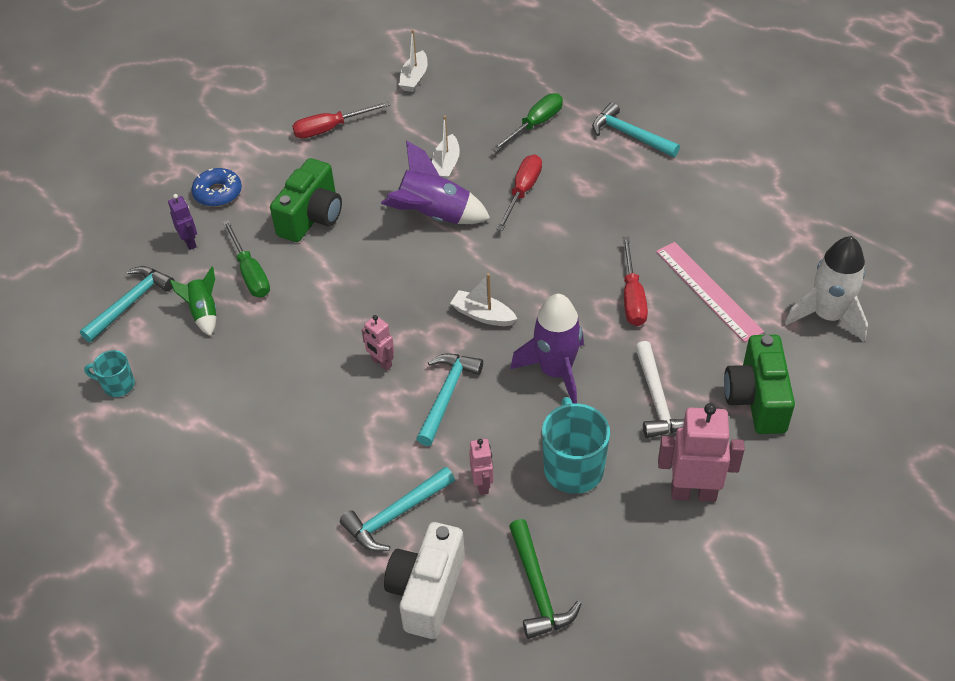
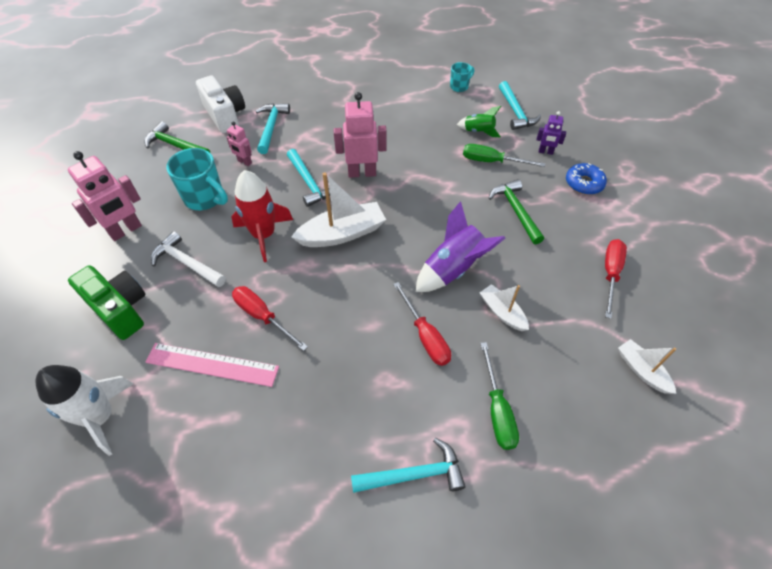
camera: 130 degrees right, 5 degrees up
(312, 217) = (516, 211): green camera -> green hammer
(381, 363) = (362, 173): pink robot -> pink robot, size x1.86
(483, 315) = (342, 234): white boat -> white boat, size x1.71
(556, 371) = (264, 235): purple rocket -> red rocket

